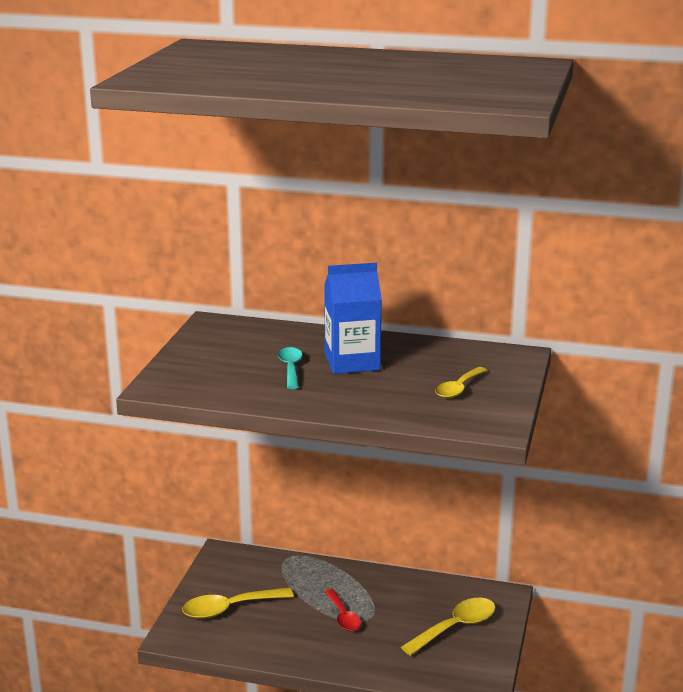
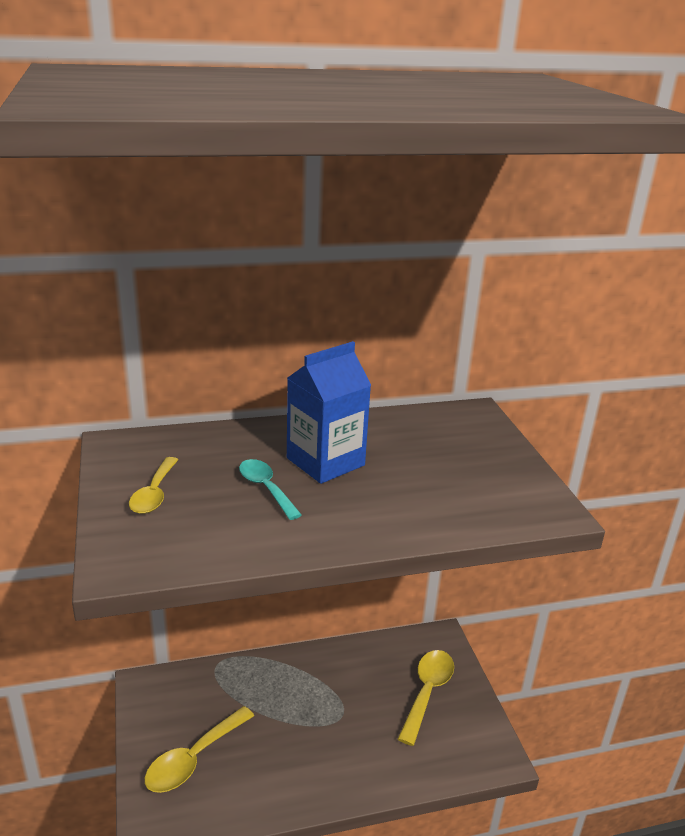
camera: 30 degrees left, 5 degrees up
(343, 616) = (317, 721): red spoon -> none
(458, 388) = (465, 469): yellow spoon -> yellow spoon (154, 493)

